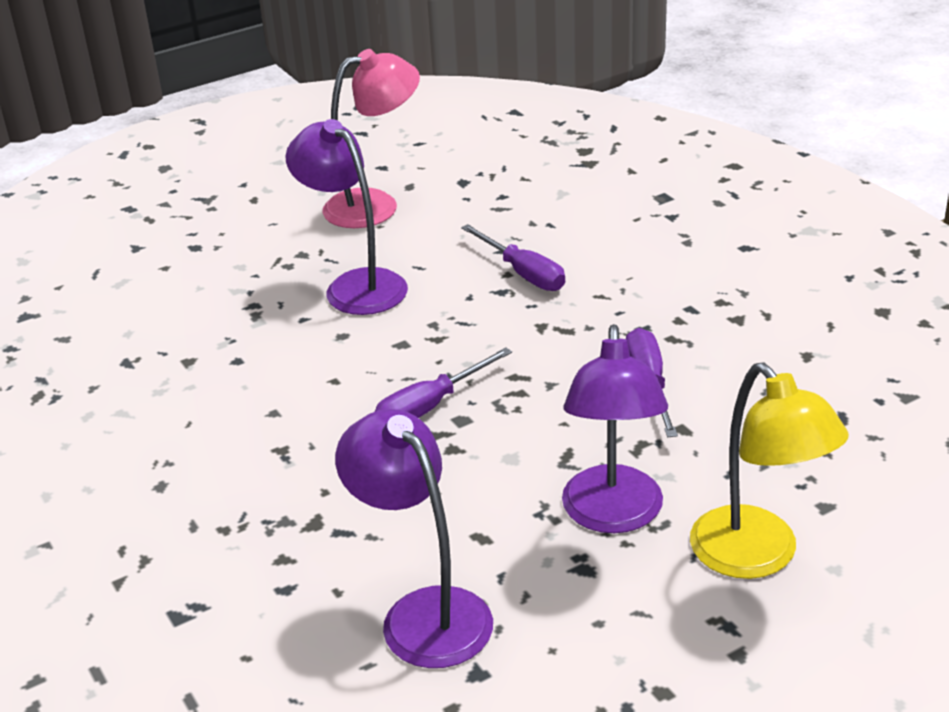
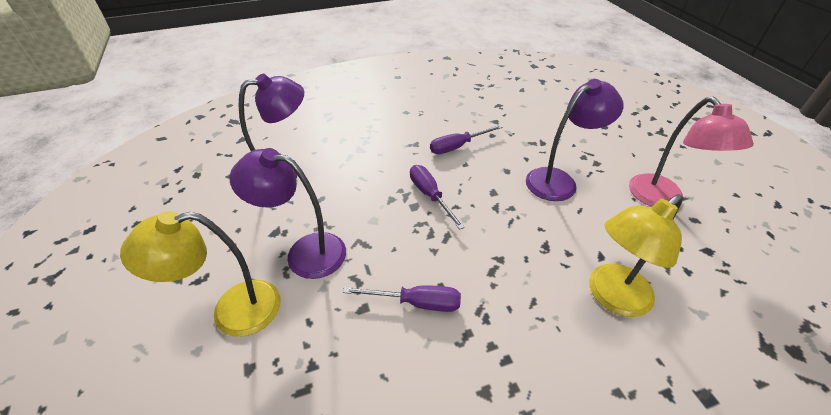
camera: 100 degrees right, 10 degrees up
(523, 273) = (568, 261): purple screwdriver -> purple screwdriver (458, 146)
(566, 244) = (611, 297): none -> yellow lamp

